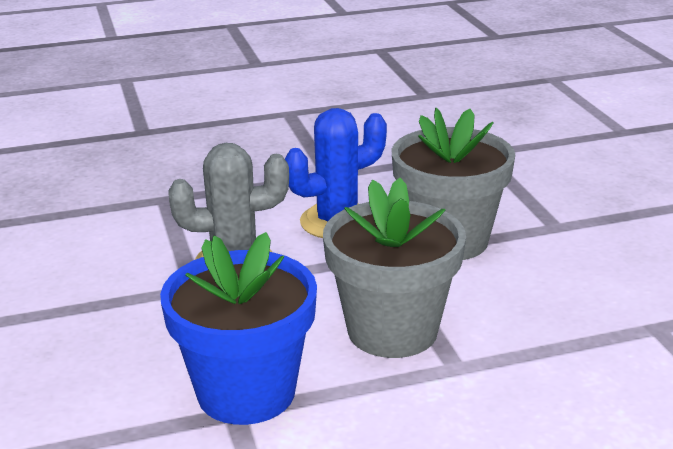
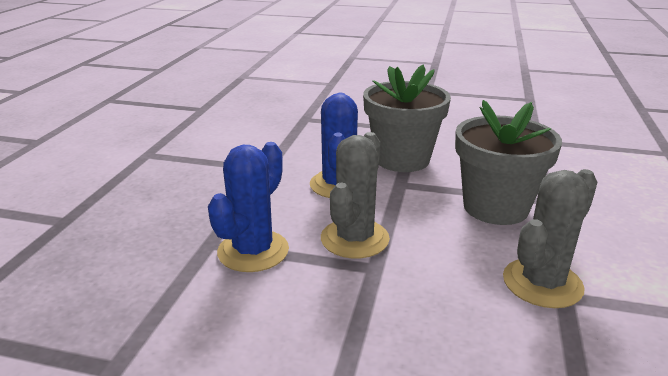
camera: 60 degrees left, 0 degrees up
(168, 221) = (253, 251): none -> blue cactus
(246, 392) = (542, 283): blue flower pot -> grey cactus

